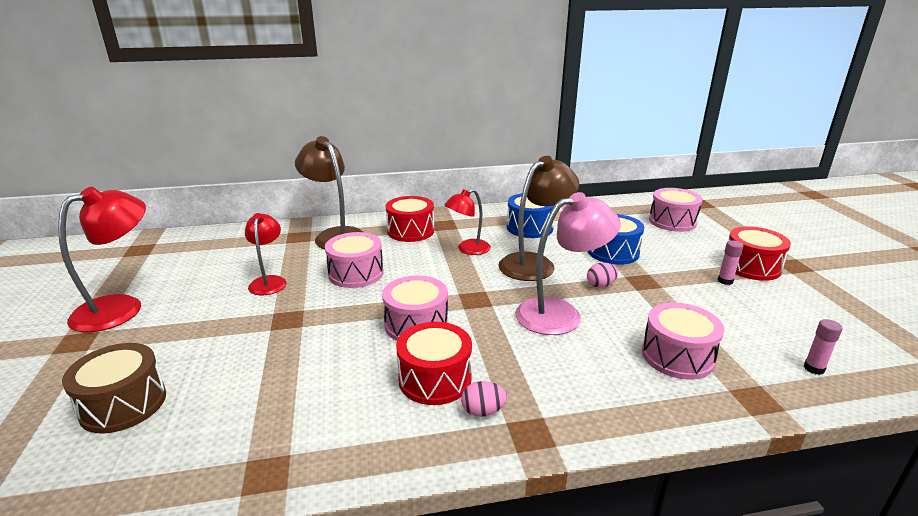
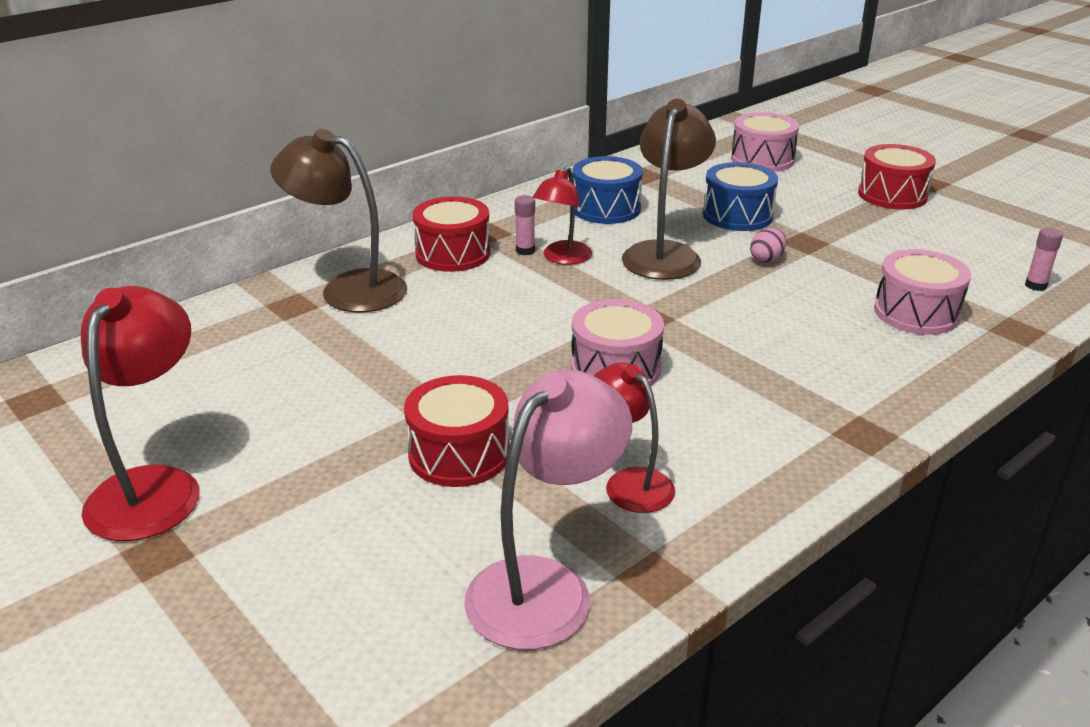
camera: 30 degrees left, 5 degrees up
(123, 404) = (367, 589): brown drum -> none
(269, 281) = (340, 379): red lamp -> red lamp (630, 482)
(356, 273) = (453, 332): pink drum -> none
(435, 379) = (711, 419): red drum -> red drum (459, 454)
(483, 411) = (798, 431): pink egg -> none
(560, 313) = (760, 304): pink lamp -> pink lamp (545, 586)
(725, 281) = (883, 218): pink glue stick -> pink glue stick (525, 251)

